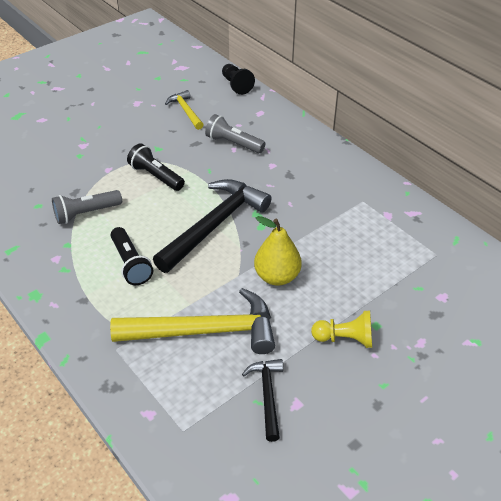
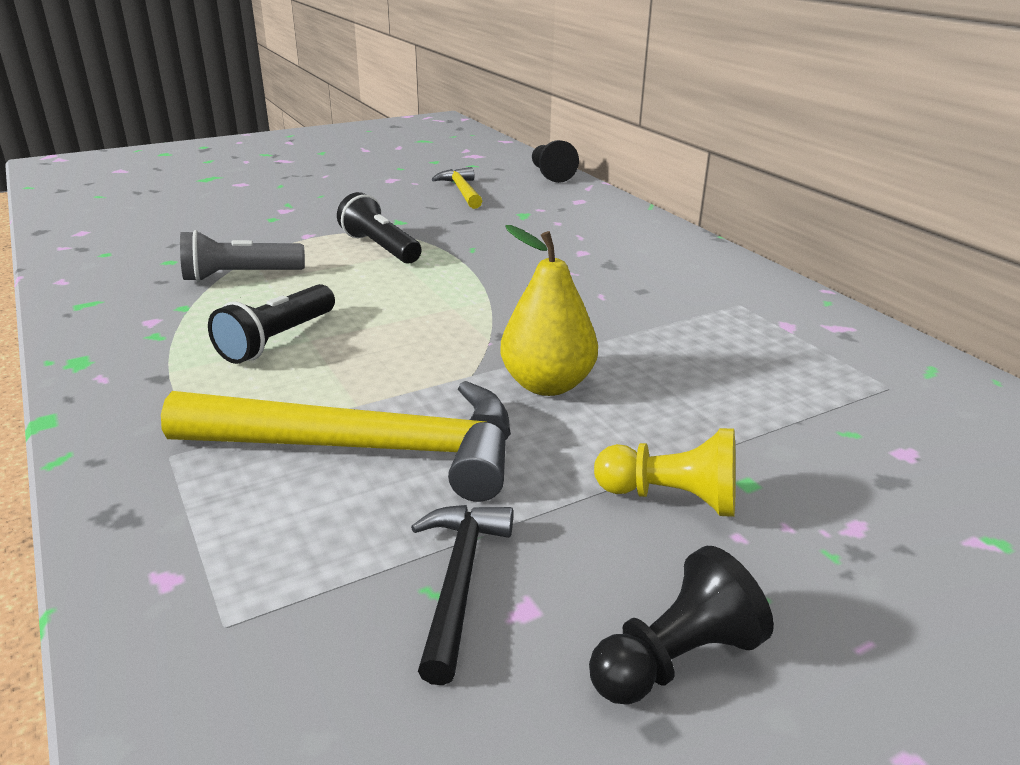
camera: 10 degrees right, 15 degrees down
(131, 264) = (277, 340): black flashlight -> black flashlight turned 45 degrees clockwise
(214, 225) = (453, 308): black hammer -> none
(233, 143) = (524, 226): grey flashlight -> none
(356, 416) = (674, 659): none -> black pawn

